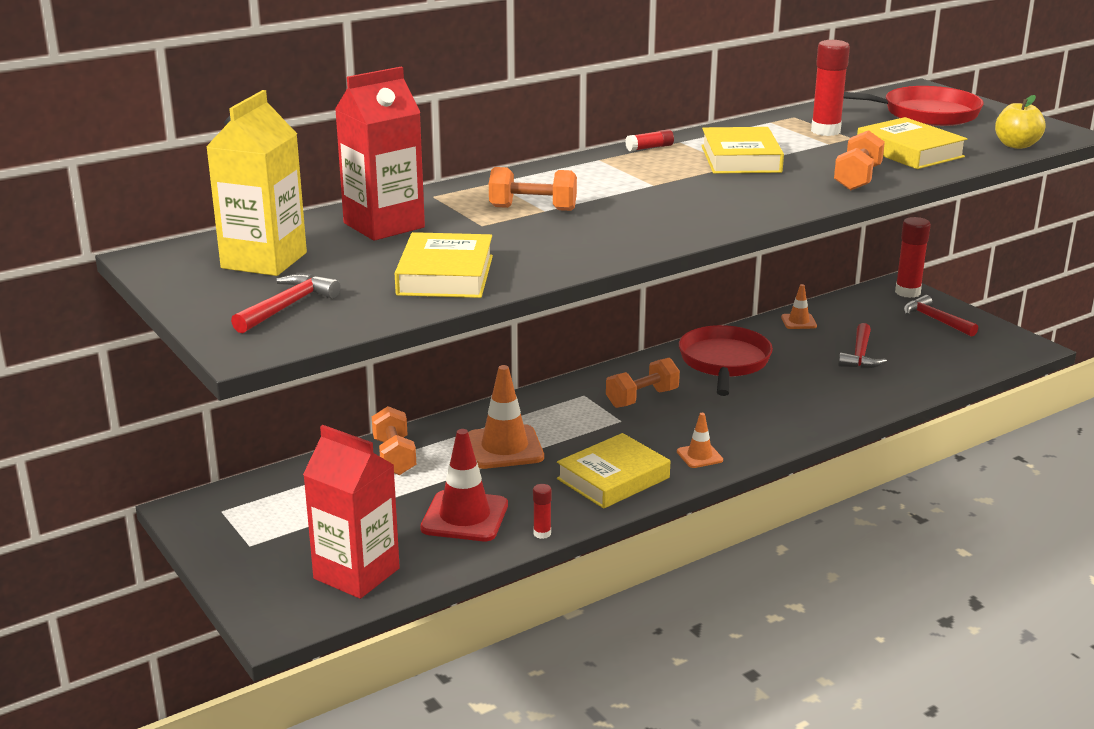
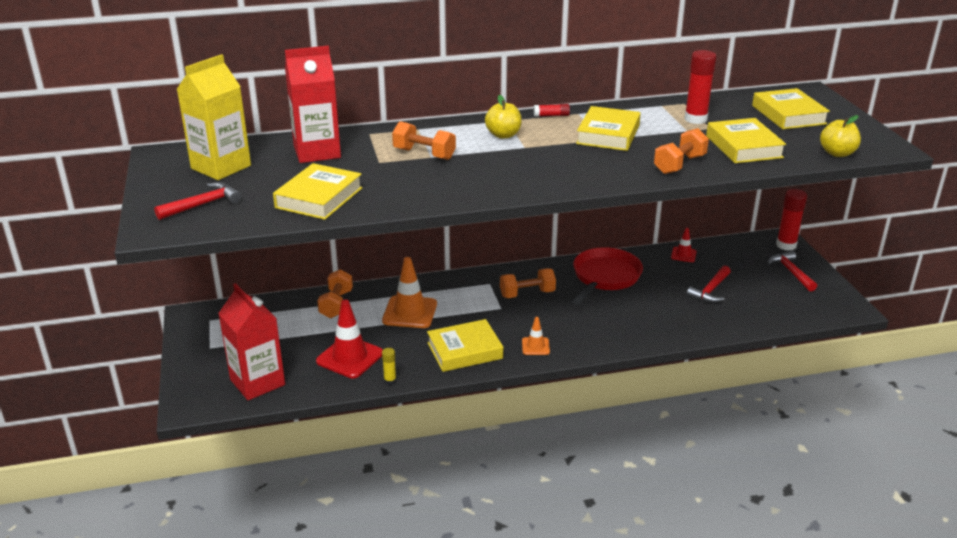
camera: 20 degrees right, 5 degrees up
(542, 533) = (390, 381): red glue stick -> yellow glue stick
(612, 175) = (503, 135): none -> yellow apple
(798, 322) = (683, 255): orange traffic cone -> red traffic cone
(924, 114) = (788, 115): red pan -> yellow book

